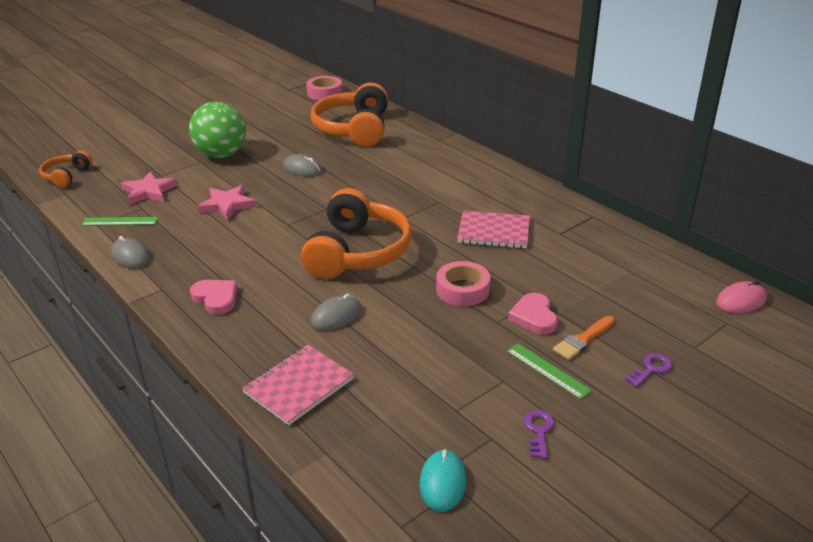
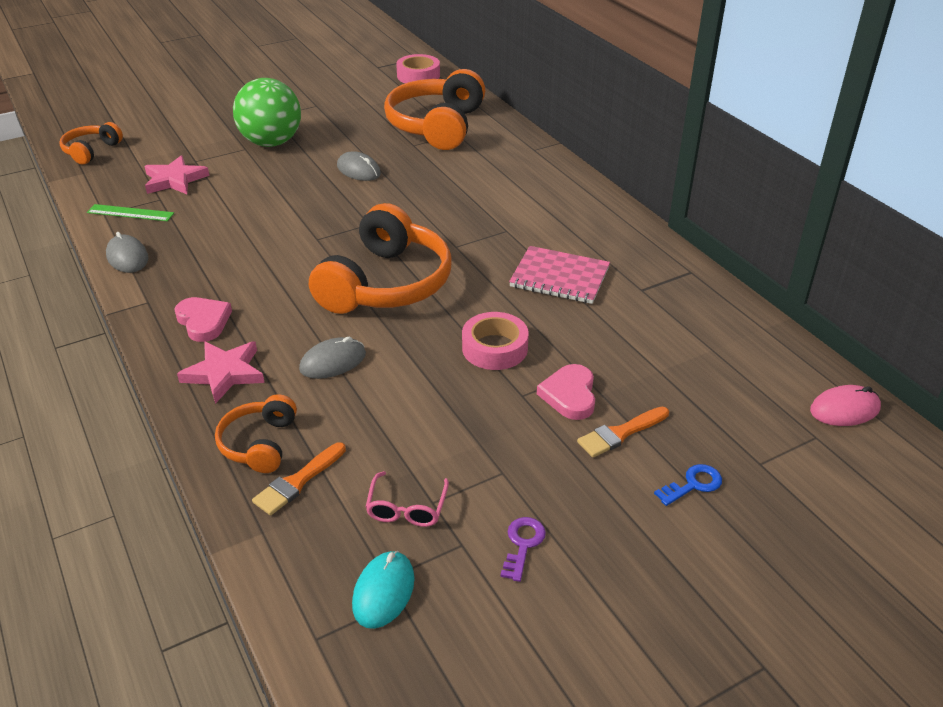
camera: 10 degrees right, 5 degrees up
(227, 205) = (256, 206): pink star -> pink star (224, 373)
(299, 386) = (259, 444): pink notebook -> orange headphones
(341, 410) = (297, 482): none -> orange brush
(437, 417) = (407, 508): none -> pink glasses
(547, 370) = (561, 467): green ruler -> none
(651, 369) = (693, 484): purple key -> blue key

